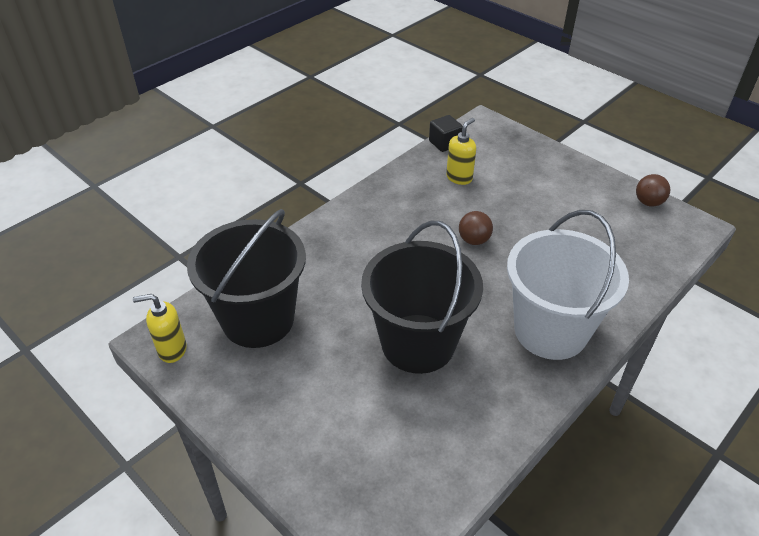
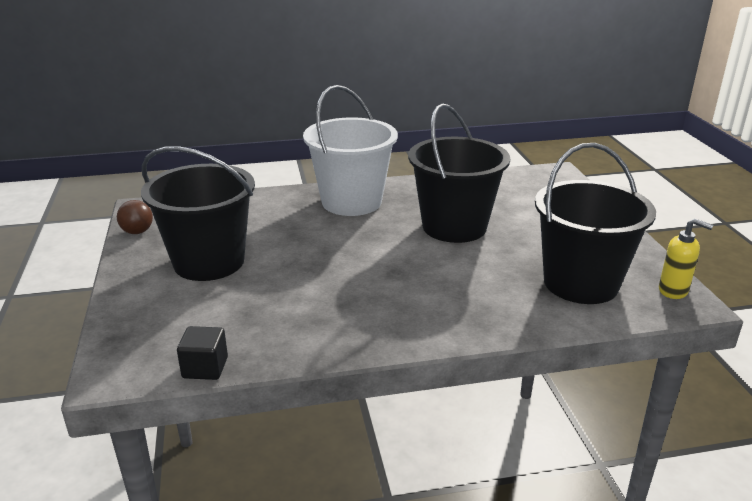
camera: 145 degrees left, 15 degrees down
(459, 178) = (254, 320): yellow soap dispenser -> none
(474, 240) = (325, 264): brown ball -> none
(554, 203) = (209, 262): none -> black bucket

